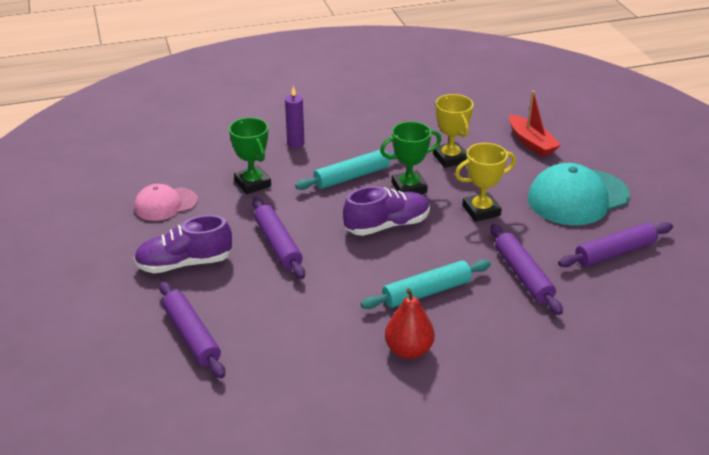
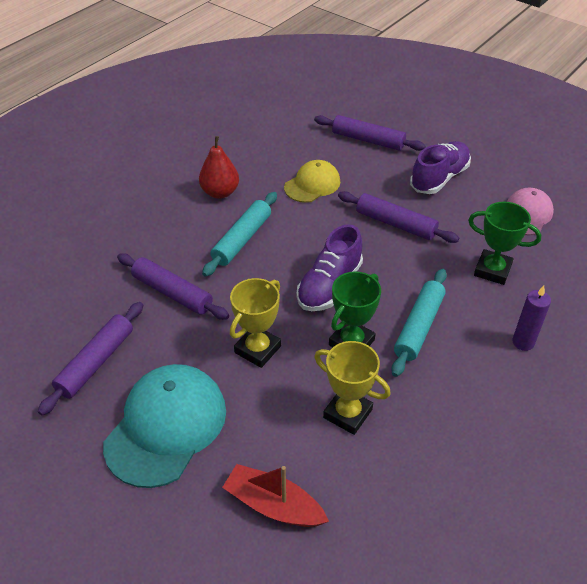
camera: 145 degrees right, 10 degrees up
(307, 314) = (312, 184): none -> yellow cap

